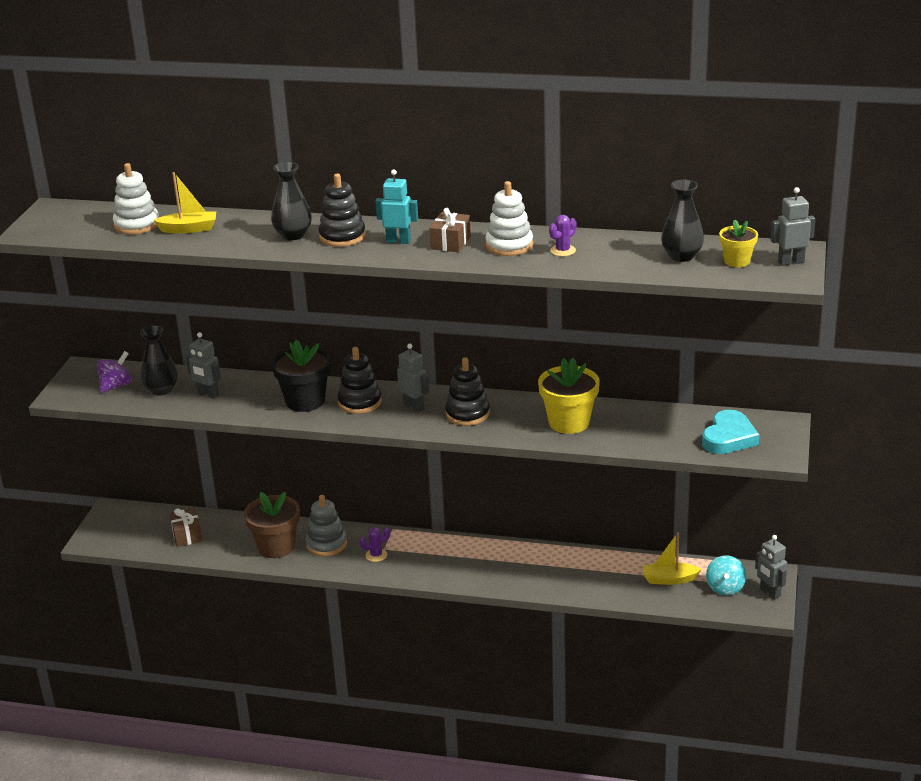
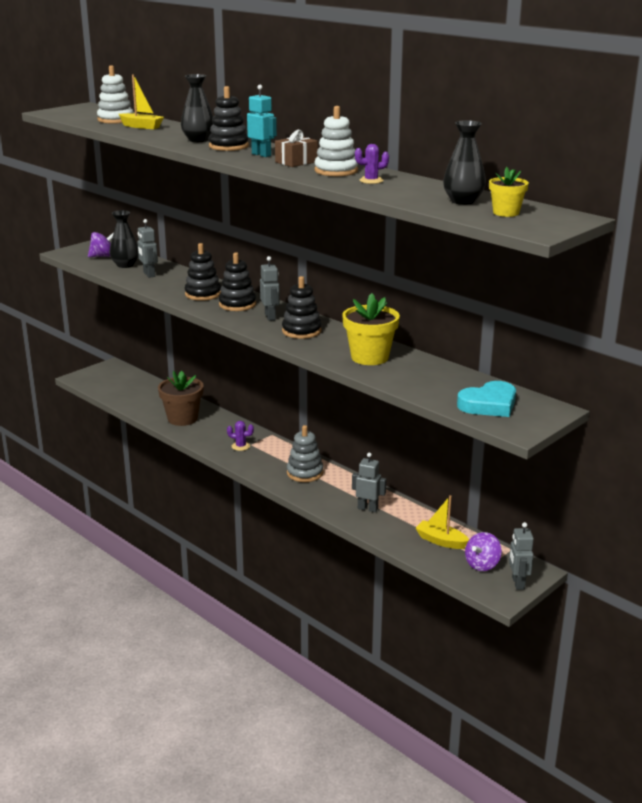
camera: 30 degrees right, 5 degrees down
(187, 535) = (137, 393): brown gift -> none
(305, 401) = (203, 294): black flower pot -> black stacking toy
(326, 544) = (216, 428): grey stacking toy -> grey stacking toy (305, 473)
(725, 588) = (482, 564): turquoise spinning top -> purple spinning top
(791, 262) = (555, 222): grey robot -> grey robot (367, 508)

